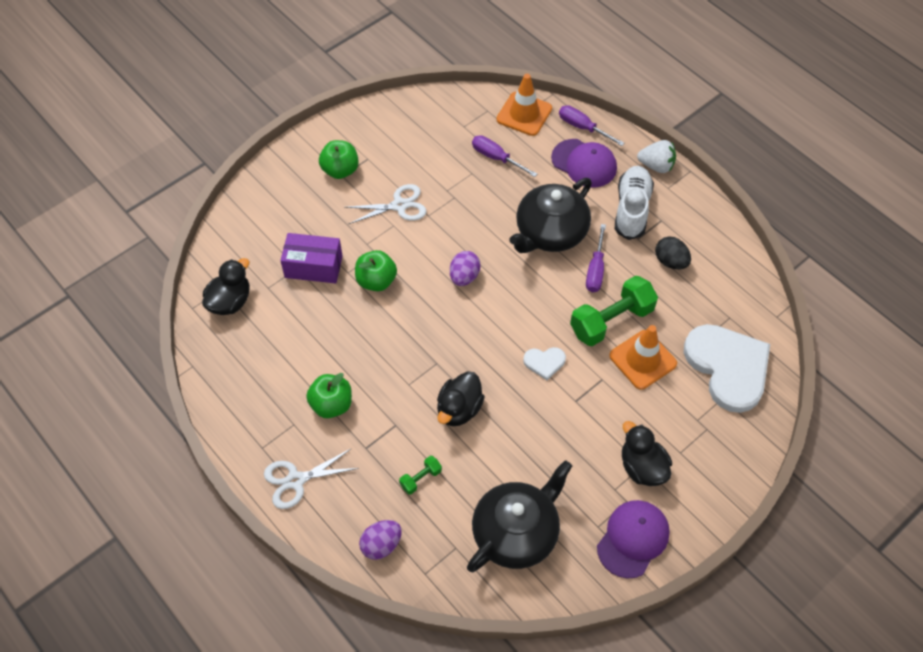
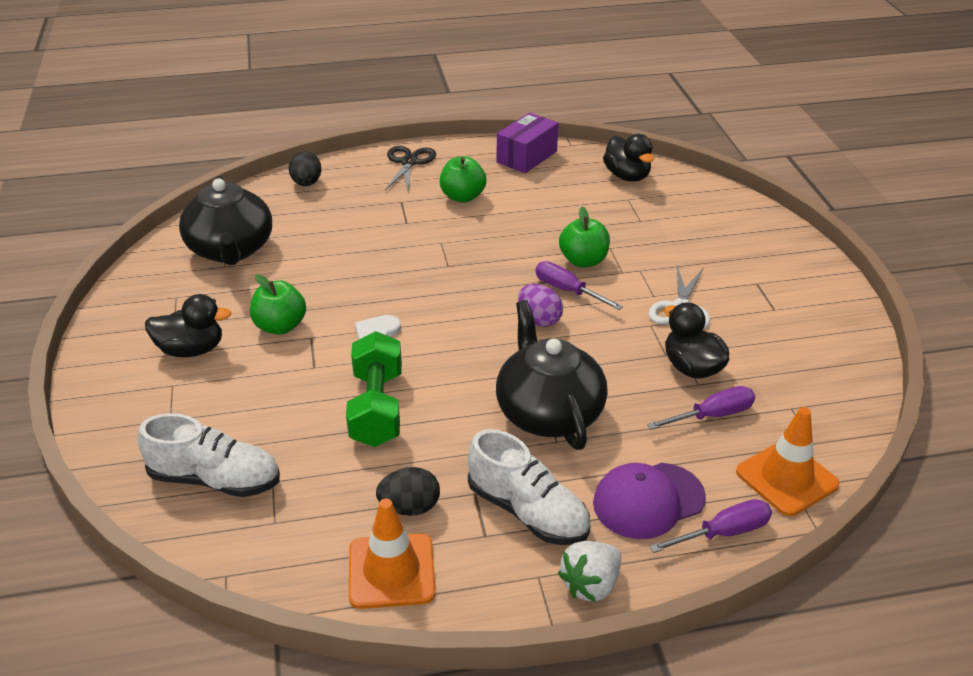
camera: 120 degrees right, 20 degrees down
(296, 480) = (409, 162): white scissors -> black scissors
(313, 267) = (633, 229): purple box -> purple box (527, 157)
(340, 170) = (766, 284): green apple -> green apple (280, 326)
(381, 545) = (306, 183): purple egg -> black egg
(420, 478) = (340, 218): green dumbbell -> none
(459, 409) = (383, 261): black duck -> black duck (692, 368)
(595, 270) = (459, 428): purple screwdriver -> purple screwdriver (567, 291)
(633, 539) = (138, 312): purple cap -> none
(642, 360) = (302, 409): orange traffic cone -> orange traffic cone (391, 571)
(728, 367) = (215, 479): white heart -> white shoe

